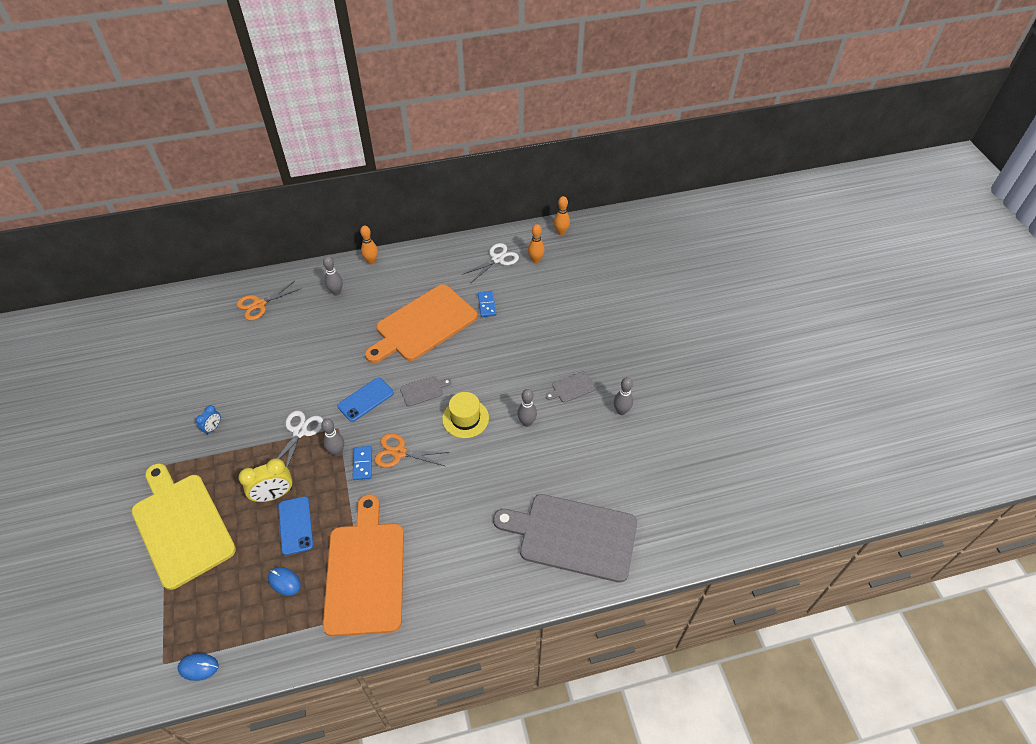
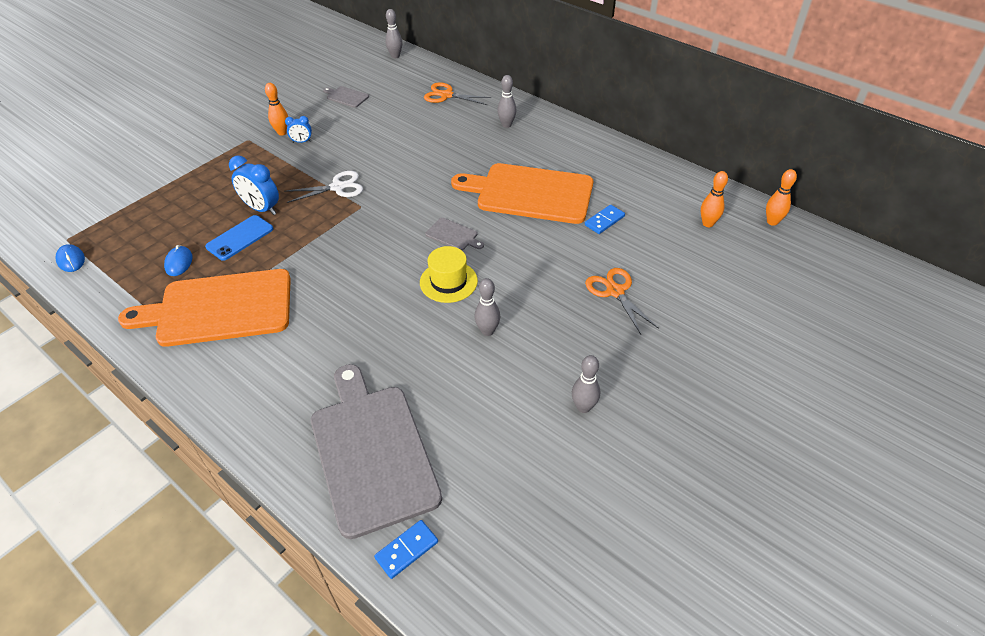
camera: 55 degrees right, 5 degrees down
(182, 526) = (197, 178): yellow cutting board -> none
(274, 495) = (262, 209): yellow clock -> blue clock
(337, 451) = (335, 219): grey bowling pin -> grey bowling pin (395, 56)
(362, 464) = (335, 242): blue domino -> blue domino (406, 550)
(365, 399) = (407, 205): blue phone -> none
(365, 572) = (219, 308): orange cutting board -> orange cutting board turned 150 degrees counterclockwise
(371, 261) = (565, 124): orange bowling pin -> orange bowling pin (282, 132)
(399, 452) = (367, 258): orange scissors -> orange scissors (615, 291)
(497, 259) = (671, 196): white scissors -> none
(572, 387) = (570, 344): grey cutting board -> grey cutting board (346, 97)

